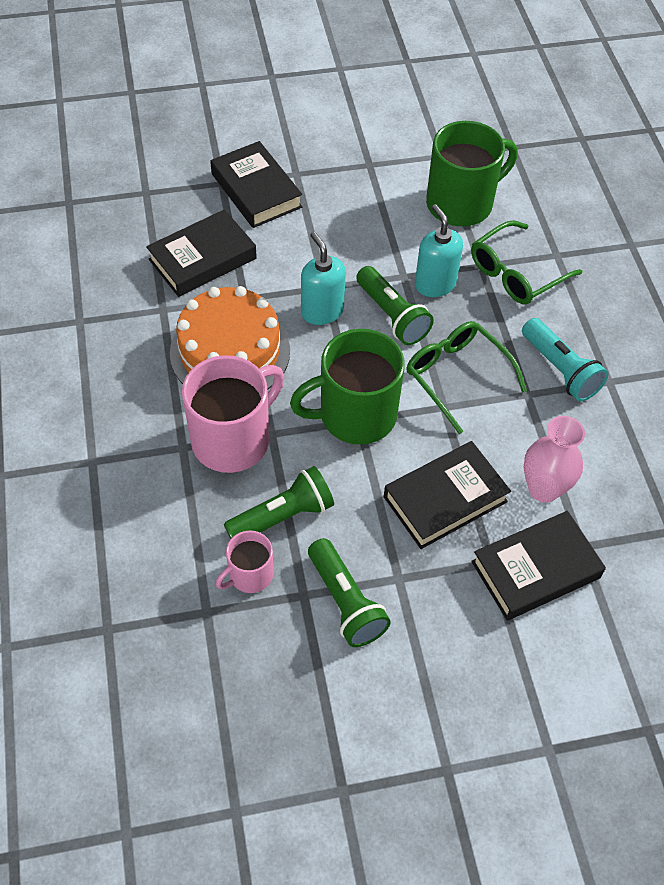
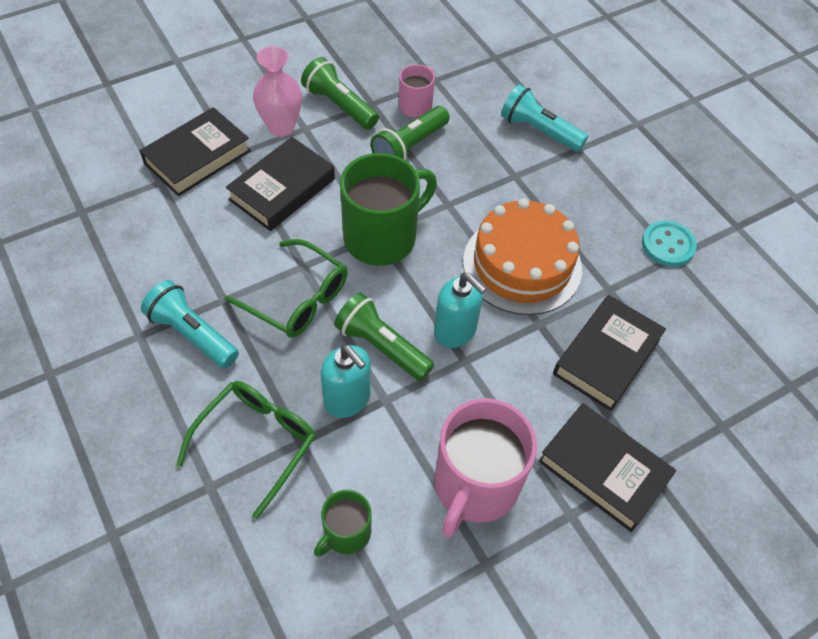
camera: 160 degrees right, 0 degrees up
(77, 333) = (668, 245): none -> turquoise button
(121, 496) = (539, 131): none -> turquoise flashlight
(233, 439) = (477, 191): pink mug -> pink mug (475, 485)
(461, 203) = (346, 533): green mug -> green mug, size x0.52
(543, 489) = (197, 217): pink vase -> pink vase (281, 127)

